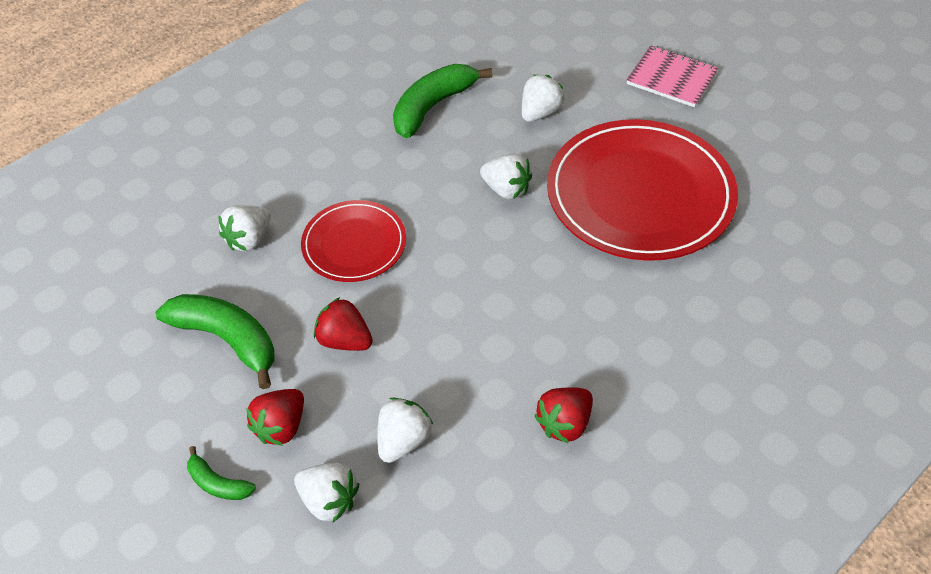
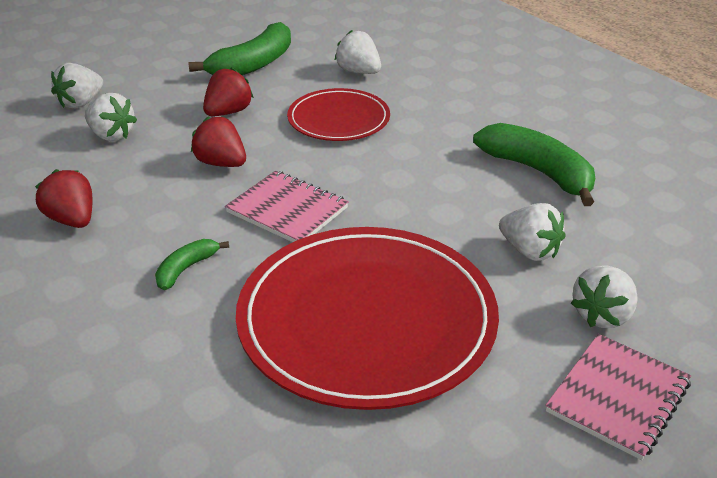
camera: 95 degrees right, 15 degrees down
(218, 483) = (125, 63): green banana -> green banana (186, 269)
(281, 426) = (158, 85): red strawberry -> red strawberry (221, 163)
(506, 189) = (395, 212): white strawberry -> white strawberry (602, 315)
(516, 260) = (287, 210): none -> pink notebook

